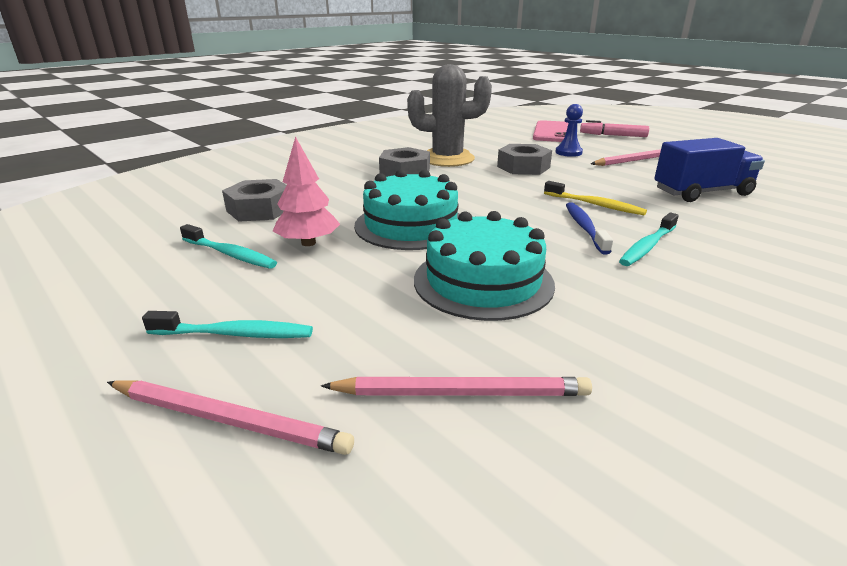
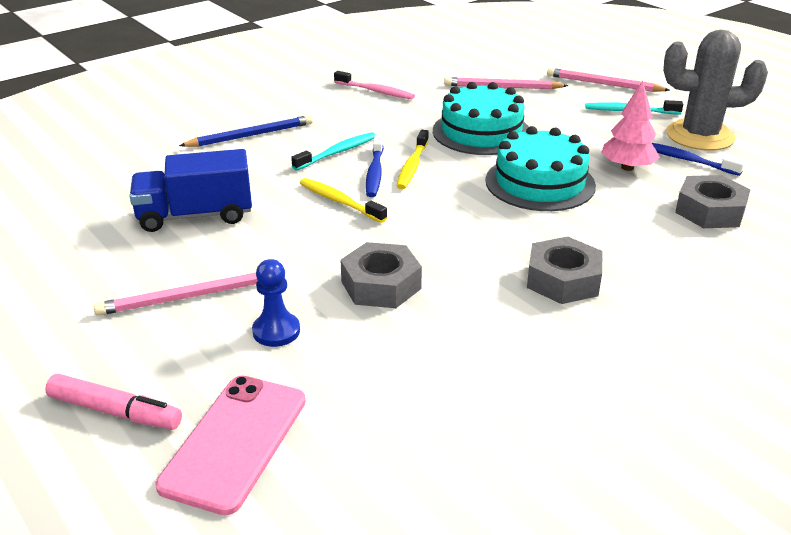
camera: 175 degrees left, 5 degrees up
(230, 254) = (686, 160): turquoise toothbrush -> blue toothbrush
(447, 159) = (497, 319): grey cactus -> grey cactus (700, 136)
(550, 236) = (412, 166): none -> yellow toothbrush
(711, 364) = (375, 91): none -> pink toothbrush
(783, 263) = (250, 135): none -> blue pencil

